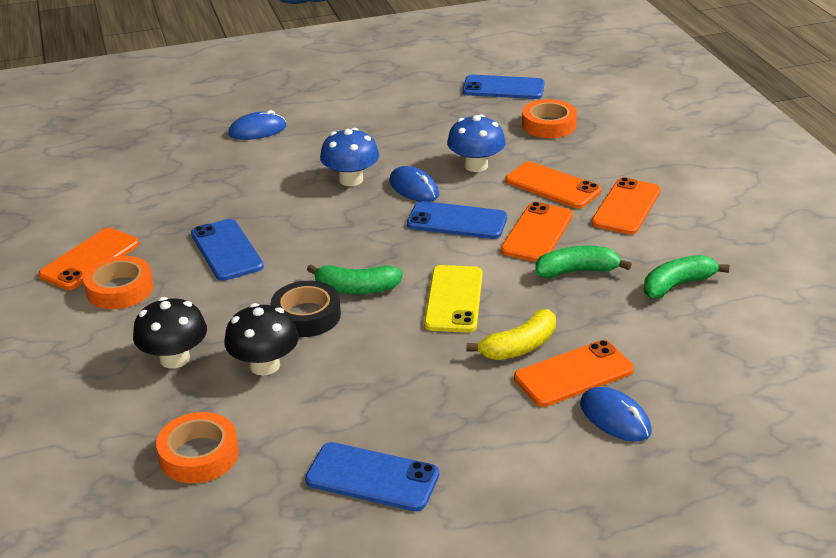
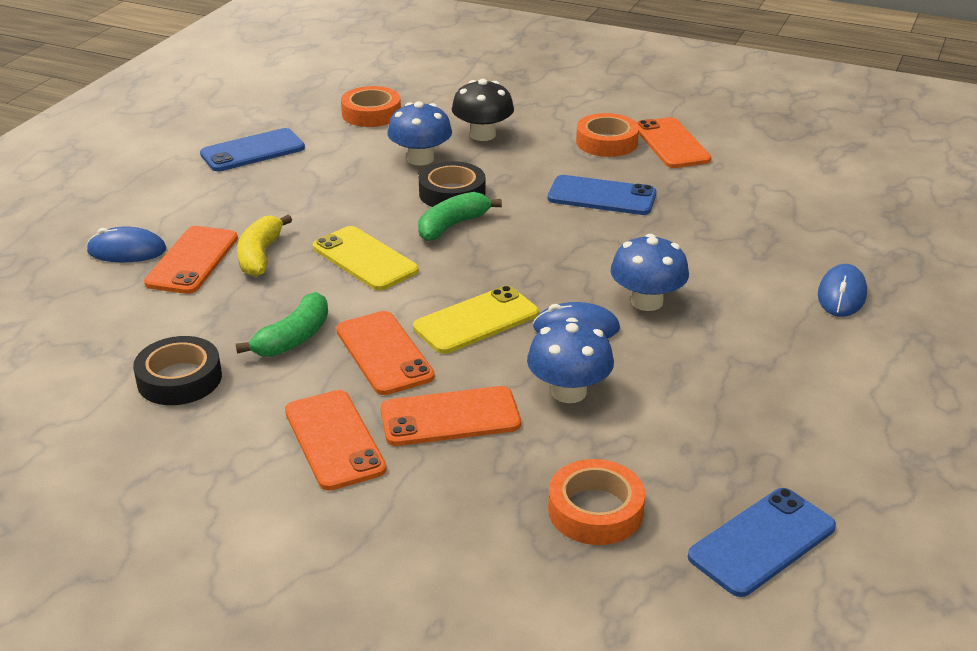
camera: 130 degrees right, 0 degrees up
(264, 365) = (420, 159): black mushroom -> blue mushroom
(457, 221) = (476, 321): blue phone -> yellow phone
(677, 285) = (179, 379): green banana -> black tape

